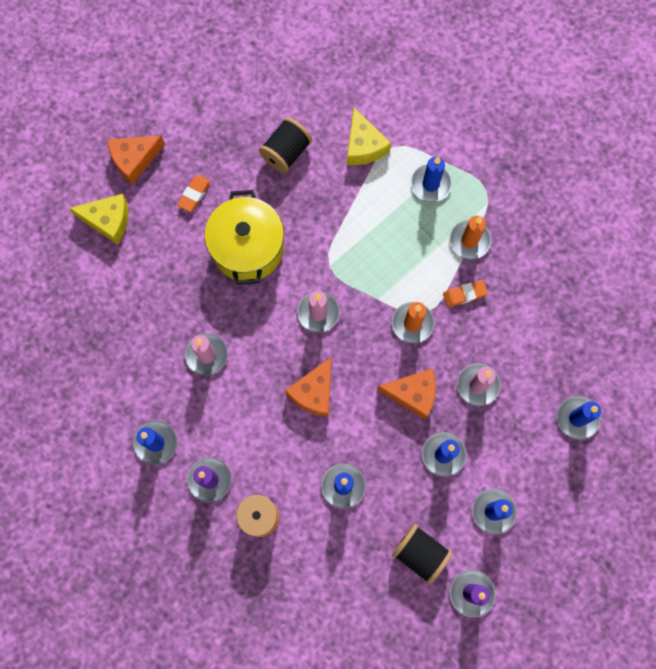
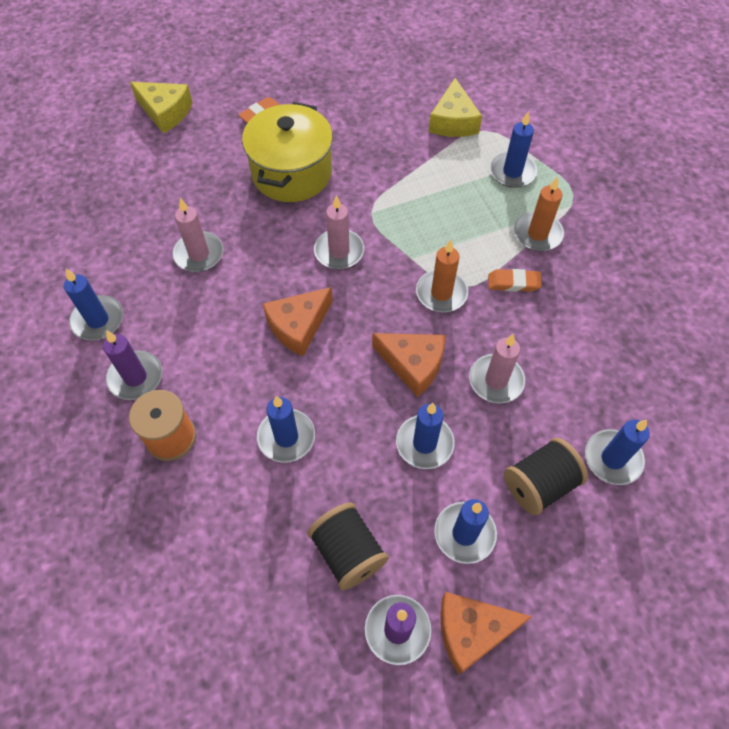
camera: 20 degrees right, 15 degrees down
(134, 160) = (218, 73): orange cheese -> orange cheese (472, 631)
(286, 152) = (370, 106): black spool -> black spool (539, 484)

